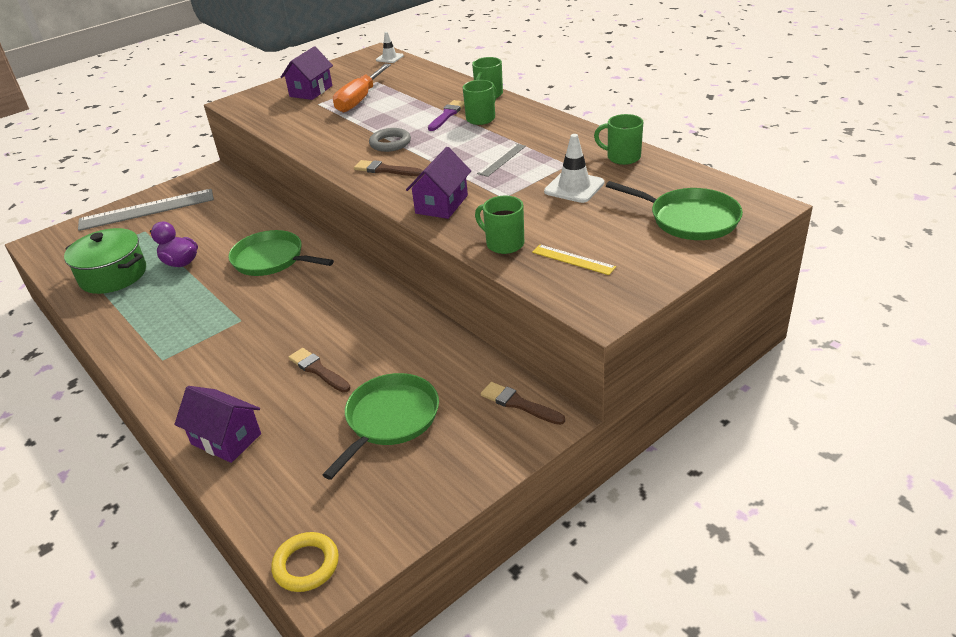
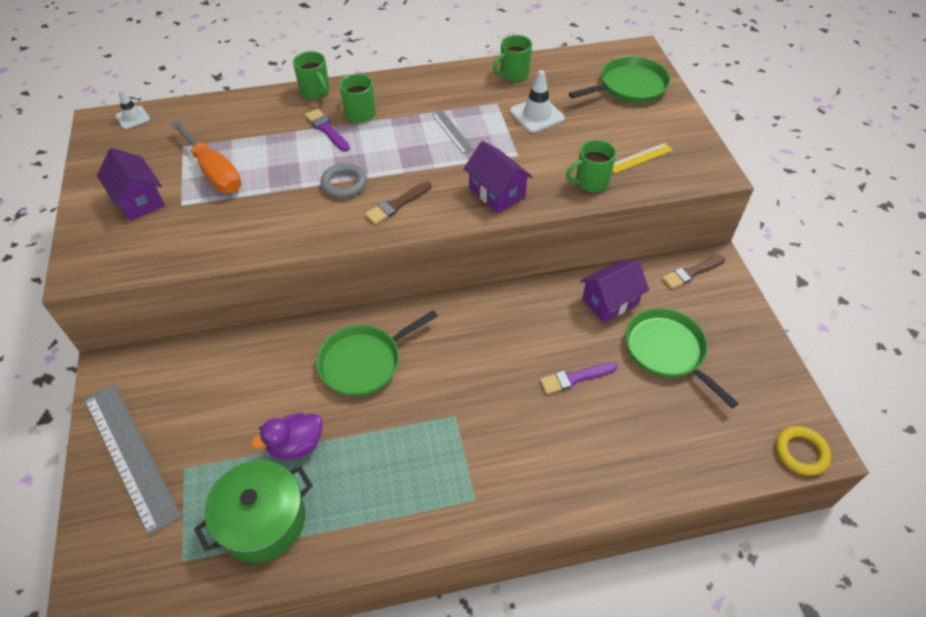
camera: 65 degrees left, 15 degrees up
(147, 210) = (131, 455): grey ruler -> grey ruler turned 45 degrees counterclockwise
(226, 439) = (631, 471): purple house -> purple house (610, 301)
(318, 370) = (575, 378): brown brush -> purple brush

